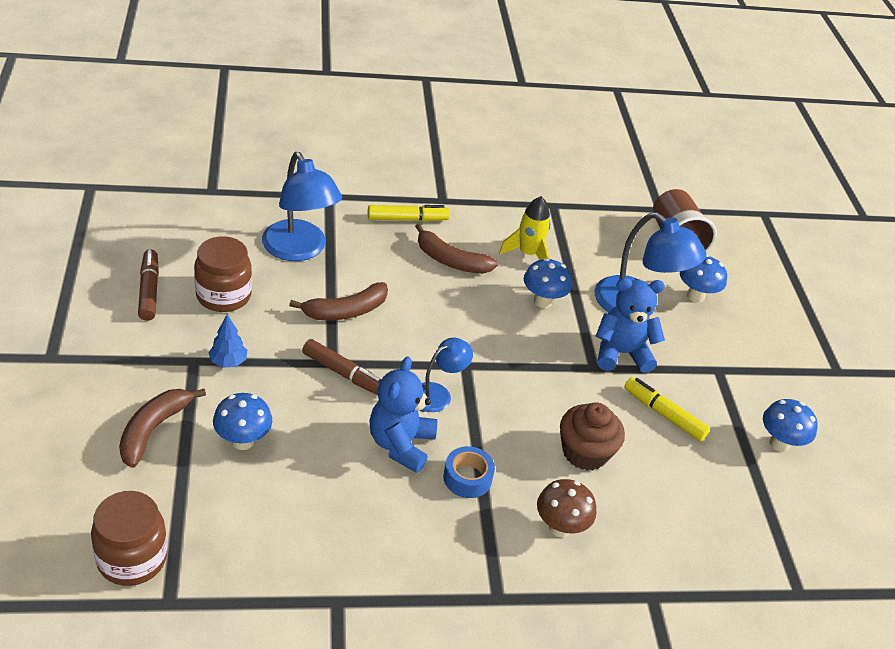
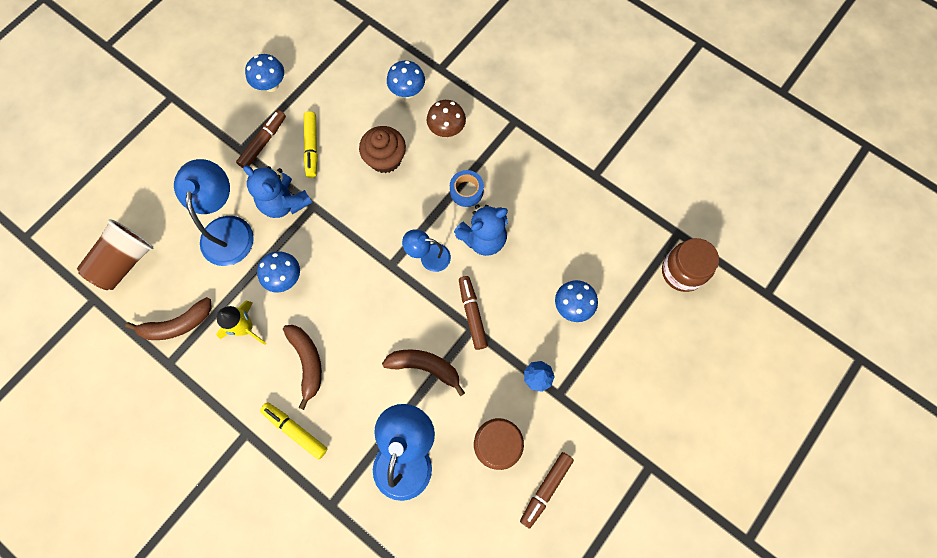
camera: 130 degrees left, 30 degrees up
(153, 430) = (619, 353): brown banana -> brown banana (177, 324)
(695, 296) = (179, 207): blue mushroom -> blue mushroom (407, 92)
(709, 388) = (263, 142): none -> brown marker

